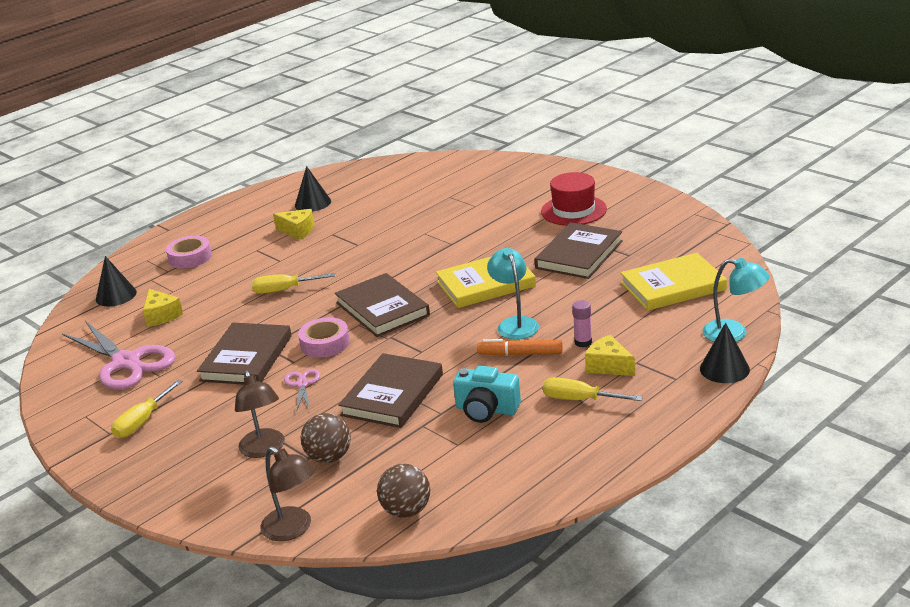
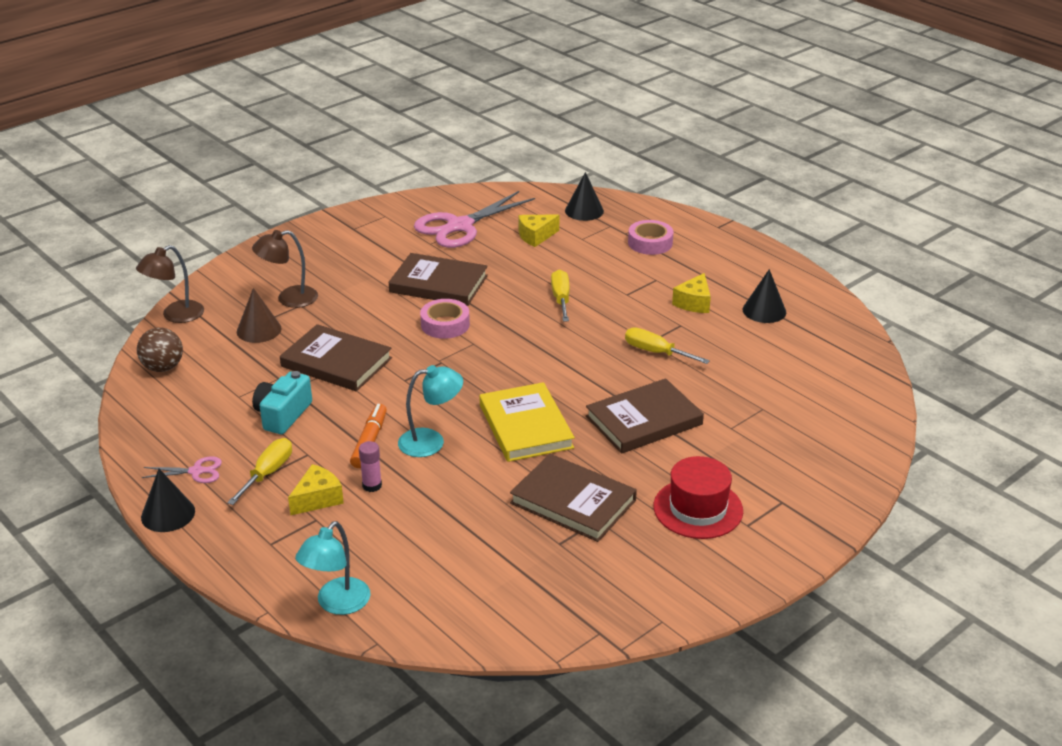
camera: 90 degrees right, 5 degrees up
(142, 421) = (362, 241): yellow screwdriver -> yellow screwdriver (656, 352)
(302, 384) = (379, 314): pink scissors -> pink scissors (196, 471)
(329, 457) = (259, 330): brown ball -> brown cone
(382, 309) = (498, 357): brown book -> brown book (644, 420)
(673, 286) = (466, 570): yellow book -> none
(724, 369) = (269, 583): black cone -> black cone (168, 514)

